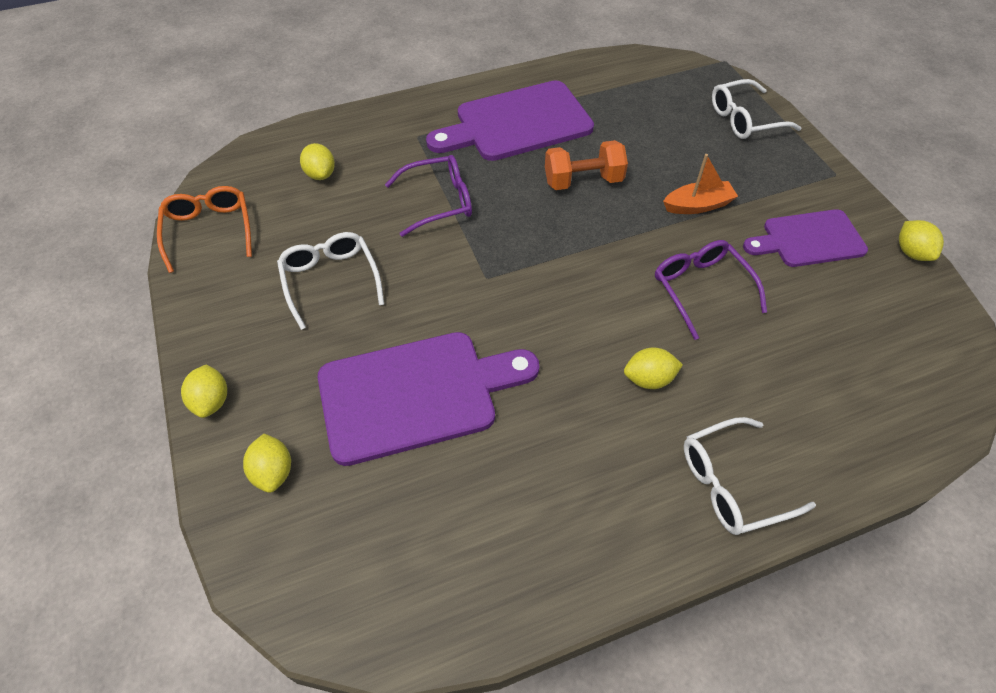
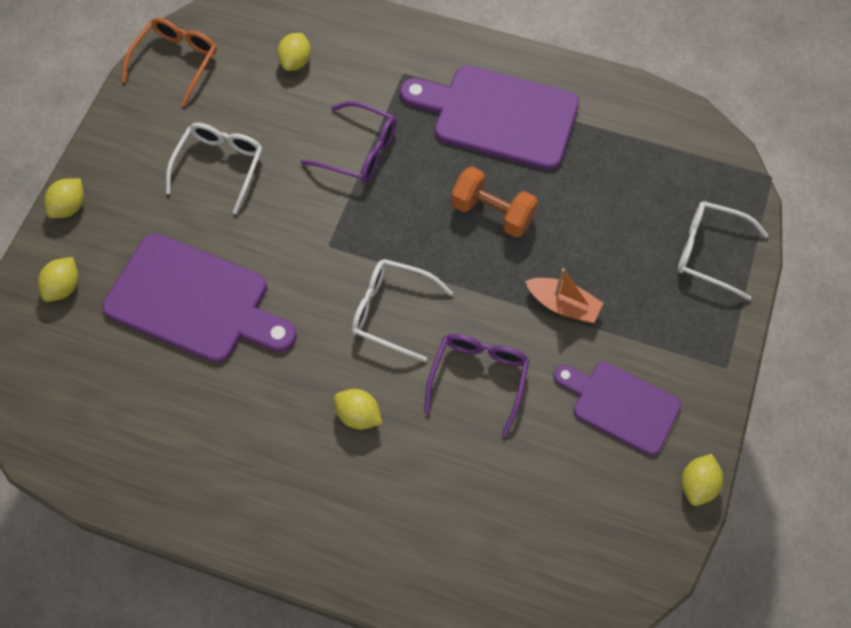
camera: 40 degrees right, 10 degrees up
(732, 483) = (331, 532): white glasses -> white glasses (392, 311)

